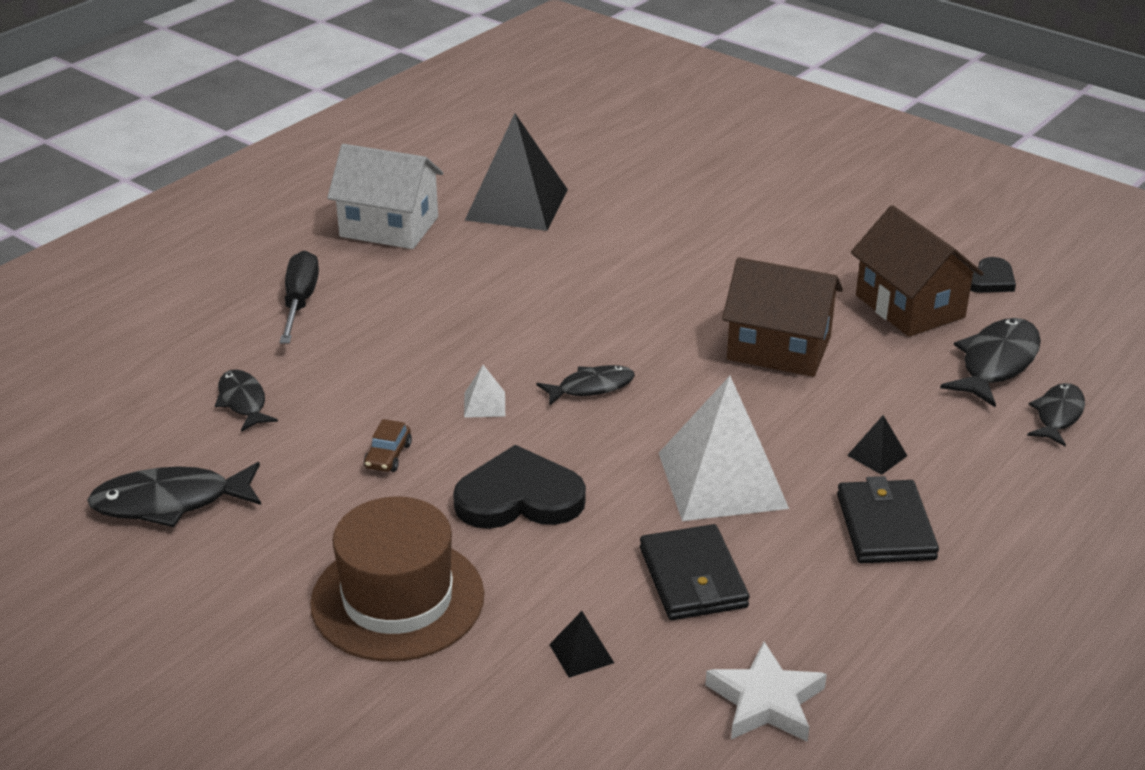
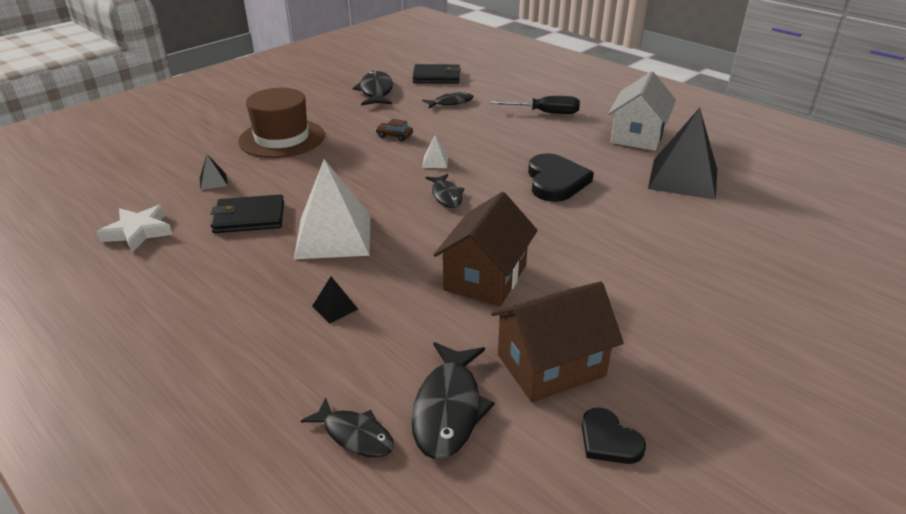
camera: 95 degrees right, 0 degrees up
(519, 497) = (345, 169): black heart -> black heart (555, 181)
(885, 526) = (254, 298): black wallet -> black wallet (436, 77)
(996, 363) = (448, 409): black fish -> black fish turned 60 degrees clockwise

